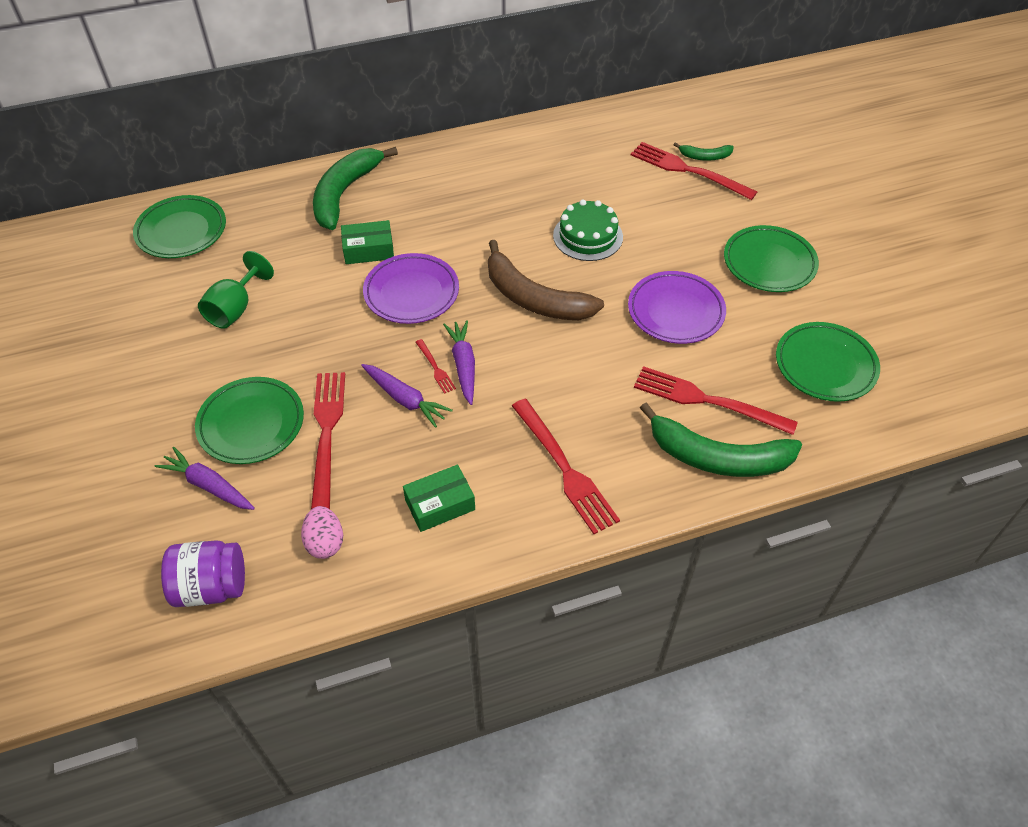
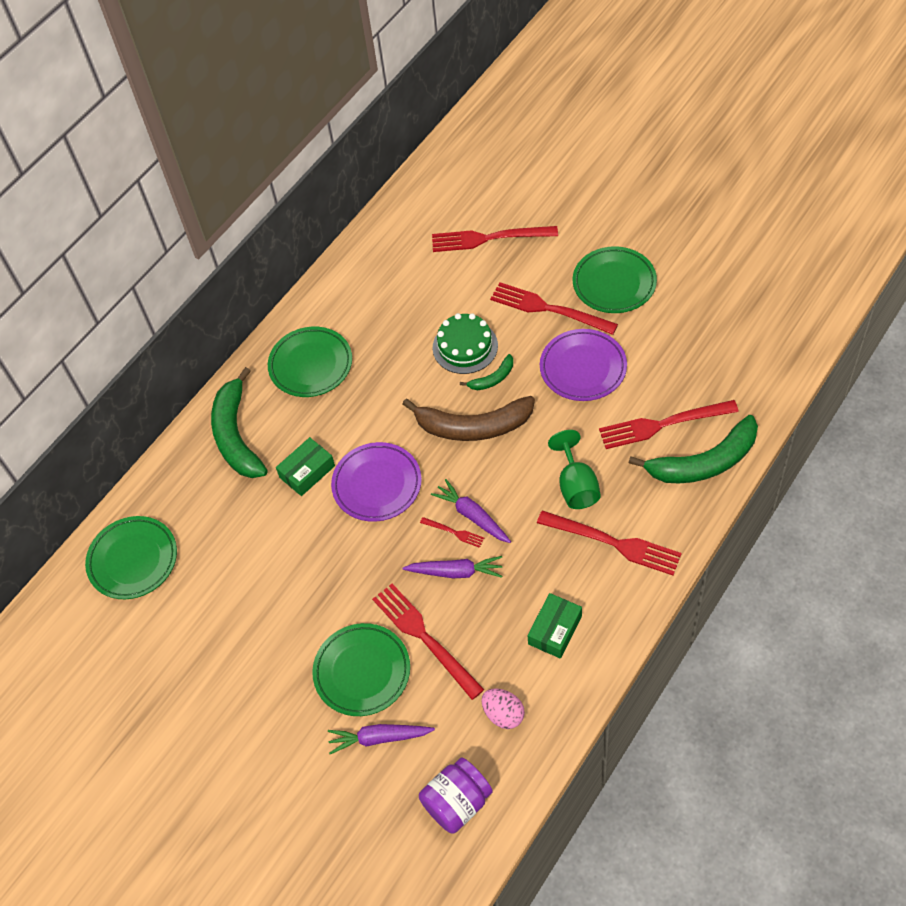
camera: 30 degrees left, 5 degrees up
(235, 309) = (252, 593): green goblet -> green goblet (576, 486)
(688, 249) = (547, 309): none -> red fork
(705, 157) = (491, 217): green banana -> green banana (492, 378)
(825, 365) = (716, 343): green plate -> green plate (311, 365)

